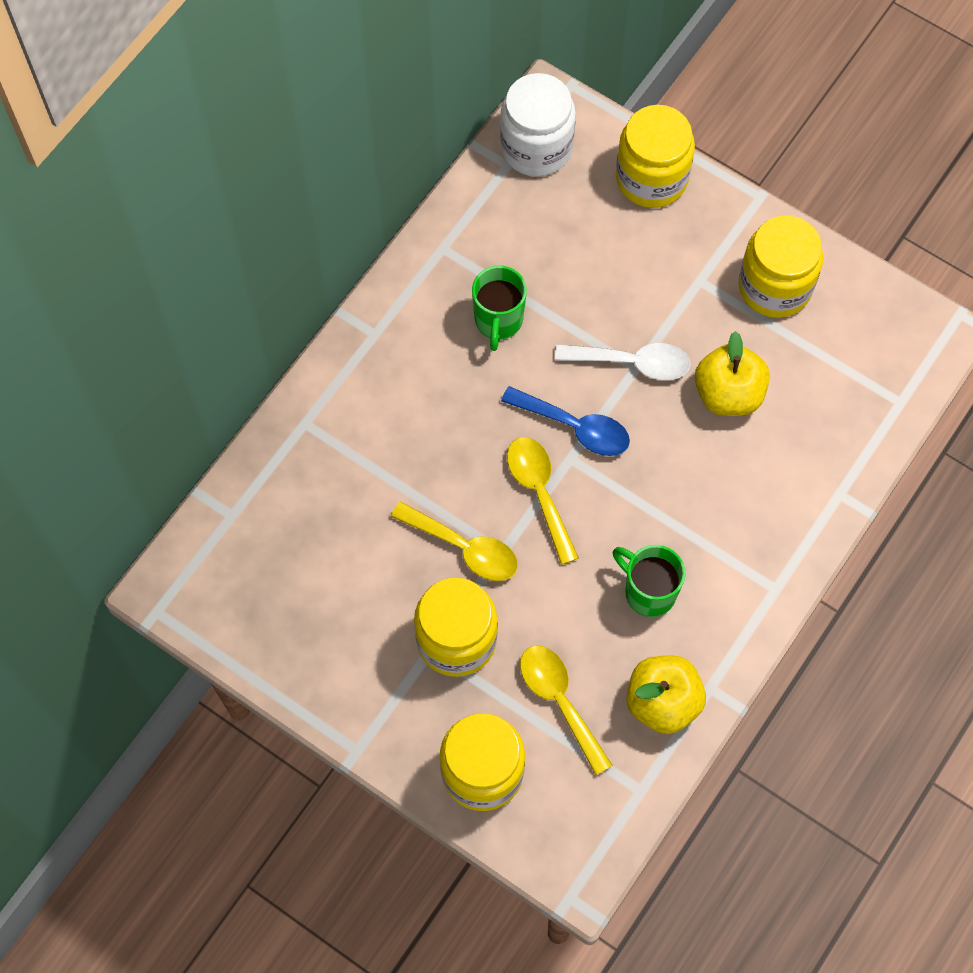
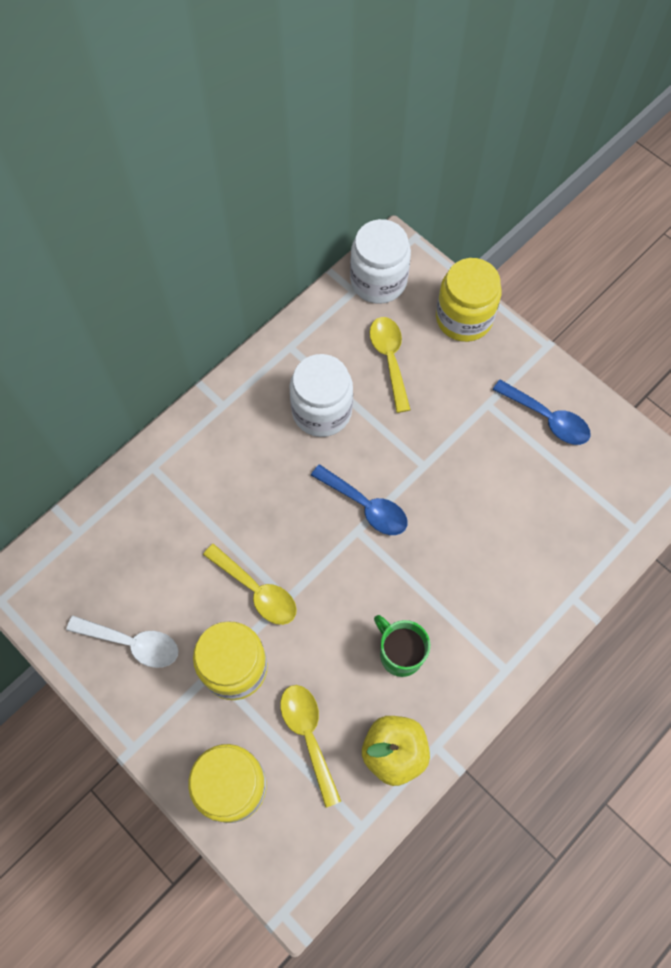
camera: 10 degrees right, 0 degrees up
(498, 321) = (322, 411): green mug -> white jar
(539, 492) = (327, 555): yellow spoon -> yellow spoon (389, 359)
(632, 362) = (422, 461): white spoon -> white spoon (132, 643)
(728, 394) = (495, 499): yellow apple -> none
(774, 286) = (547, 418): yellow jar -> blue spoon

